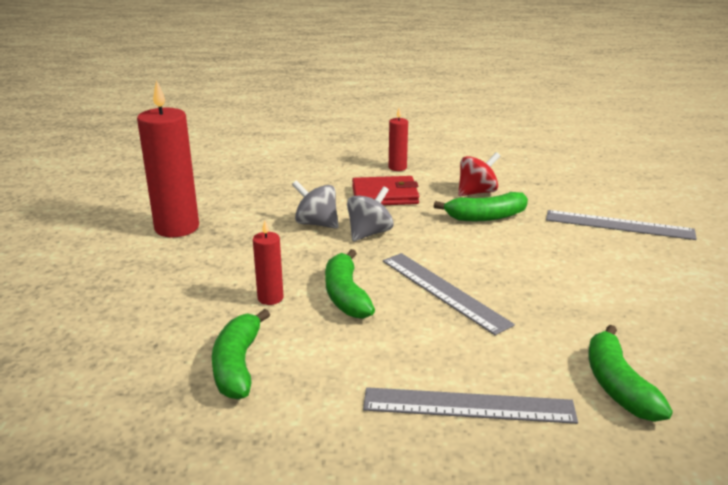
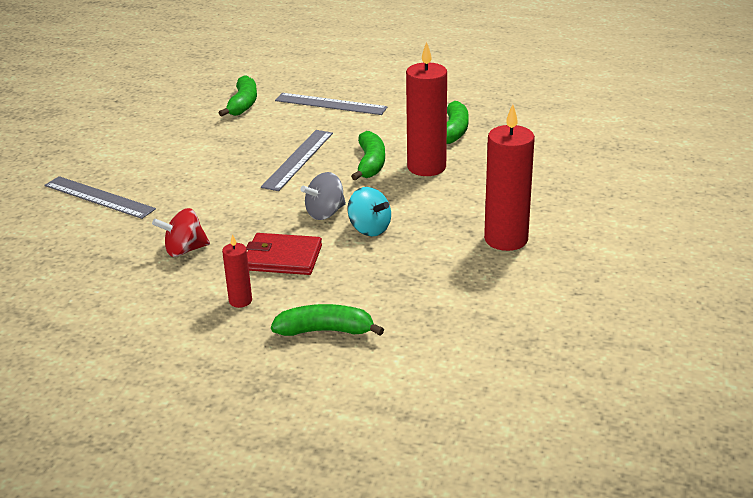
camera: 165 degrees left, 5 degrees up
(270, 298) = (426, 167): red candle -> red candle, size x2.01
(316, 224) = (369, 229): grey spinning top -> turquoise spinning top
(443, 291) = (298, 159): grey ruler -> grey ruler turned 45 degrees clockwise
(486, 217) = (206, 219): green banana -> green banana (325, 330)

